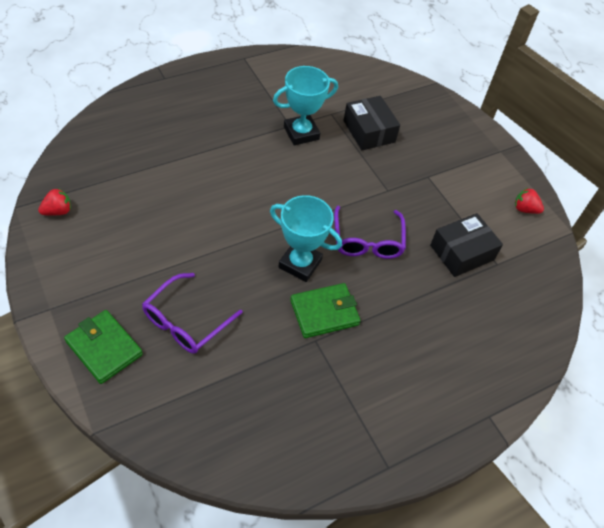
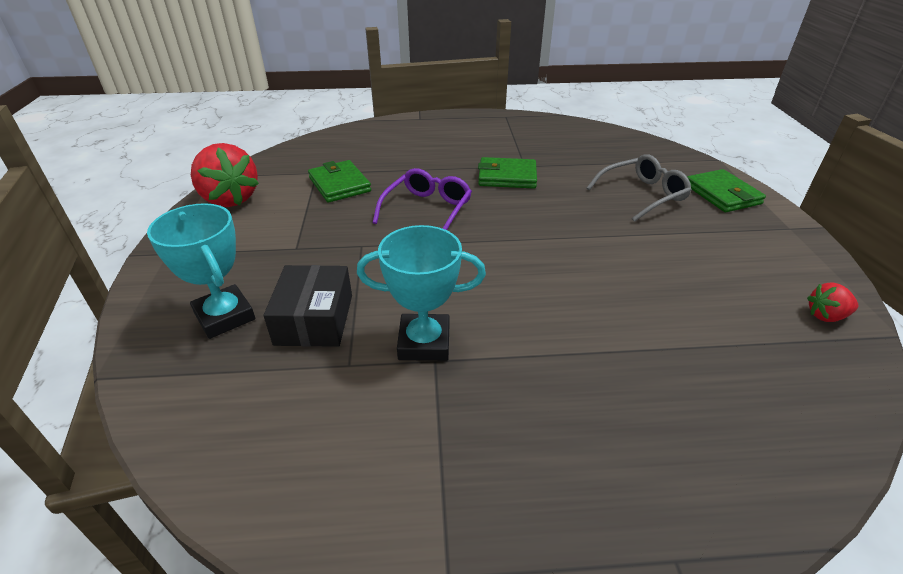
camera: 150 degrees left, 15 degrees down
(186, 322) = (642, 195): purple glasses -> grey glasses
(300, 264) = (512, 208): turquoise trophy -> turquoise trophy (225, 316)
(462, 252) = (339, 184): black box -> green wallet
(524, 209) = (230, 199): red strawberry -> red strawberry, size x2.06

